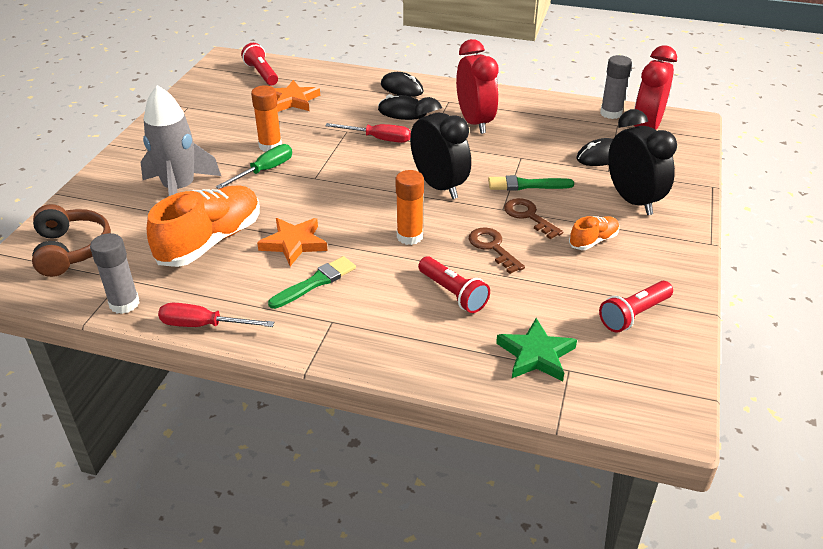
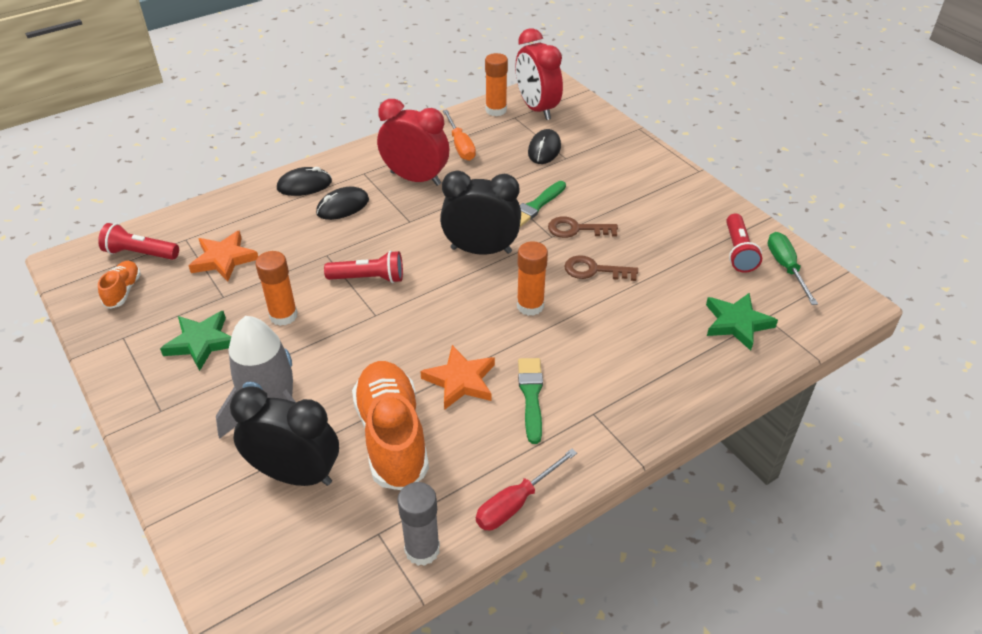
camera: 50 degrees left, 5 degrees up
(71, 250) = (279, 556): brown headphones -> none
(213, 132) = (201, 342): none -> green star
(264, 171) = (321, 341): green screwdriver -> green screwdriver (786, 267)
(378, 139) = (366, 244): red screwdriver -> none
(453, 293) = (628, 324): red flashlight -> red flashlight (369, 278)
(541, 120) = (460, 146): none -> orange screwdriver
(593, 241) = (640, 218): orange shoe -> orange shoe (123, 291)
(611, 113) = (496, 110): grey glue stick -> orange glue stick
(633, 200) = (615, 171): black clock -> black clock (295, 475)

